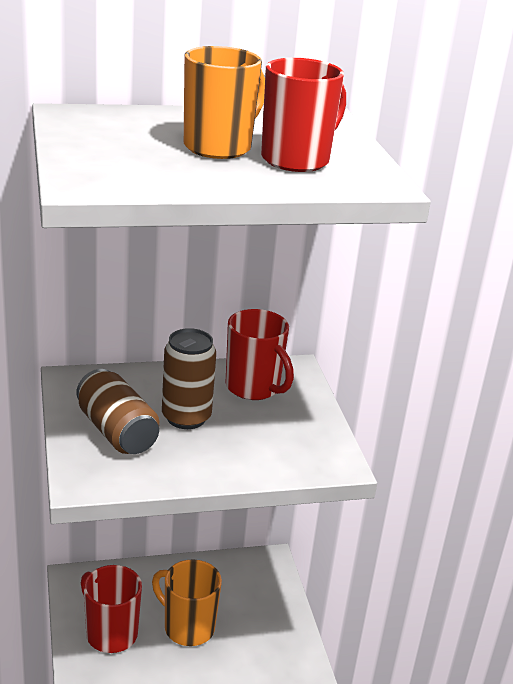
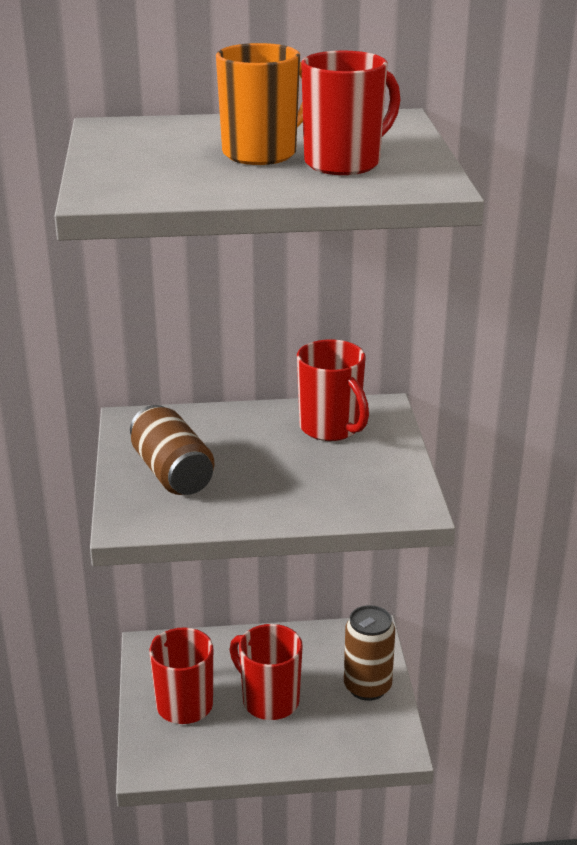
camera: 10 degrees right, 0 degrees up
(186, 417) = (250, 458): brown can -> brown can (367, 687)
(187, 627) = (269, 700): orange mug -> red mug

